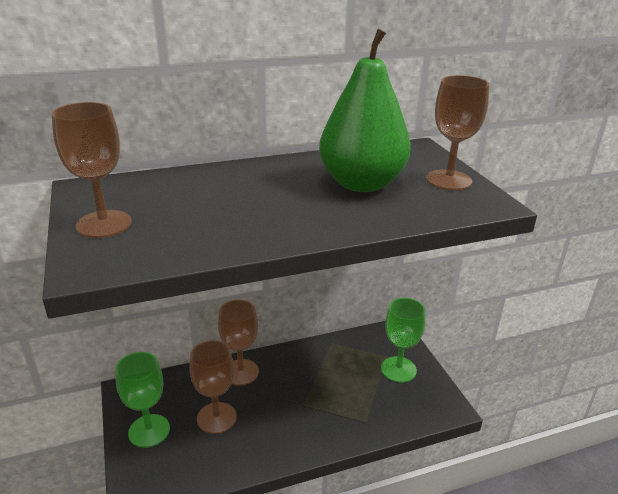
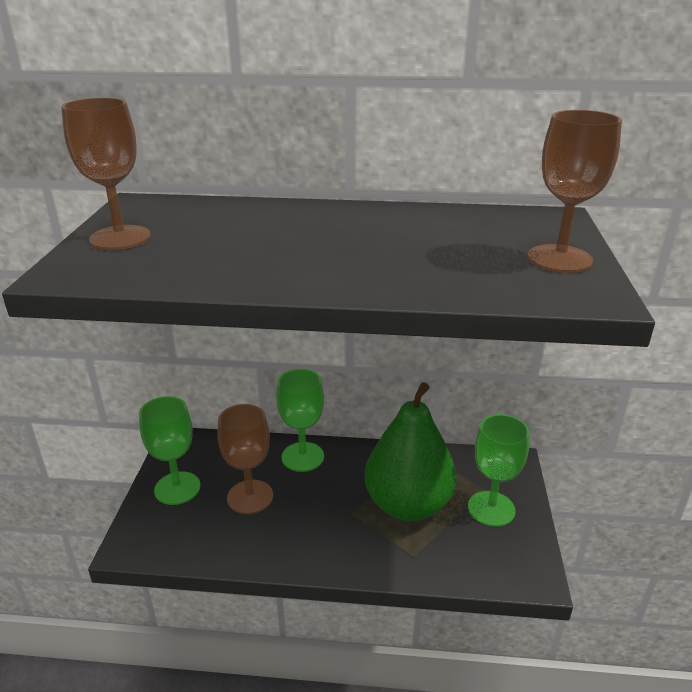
camera: 25 degrees right, 0 degrees up
(240, 372) = (302, 457): brown goblet -> green goblet
(361, 183) = (437, 244): green pear -> green pear (408, 504)

